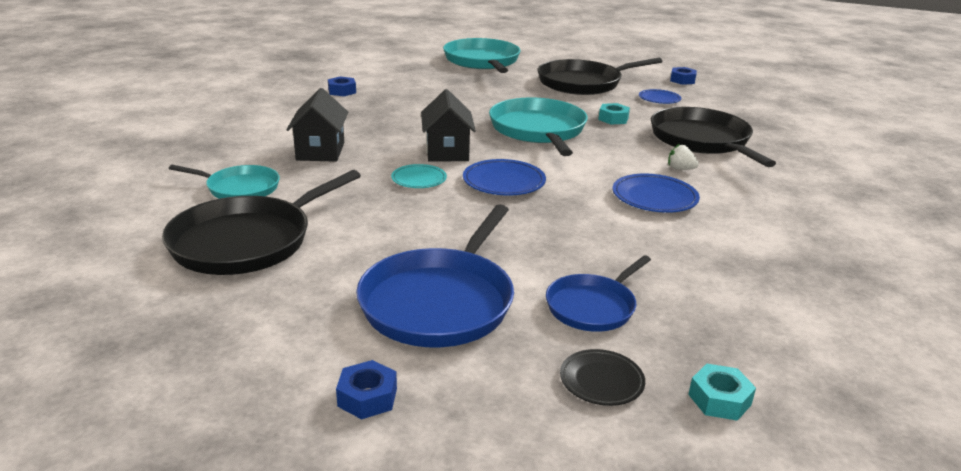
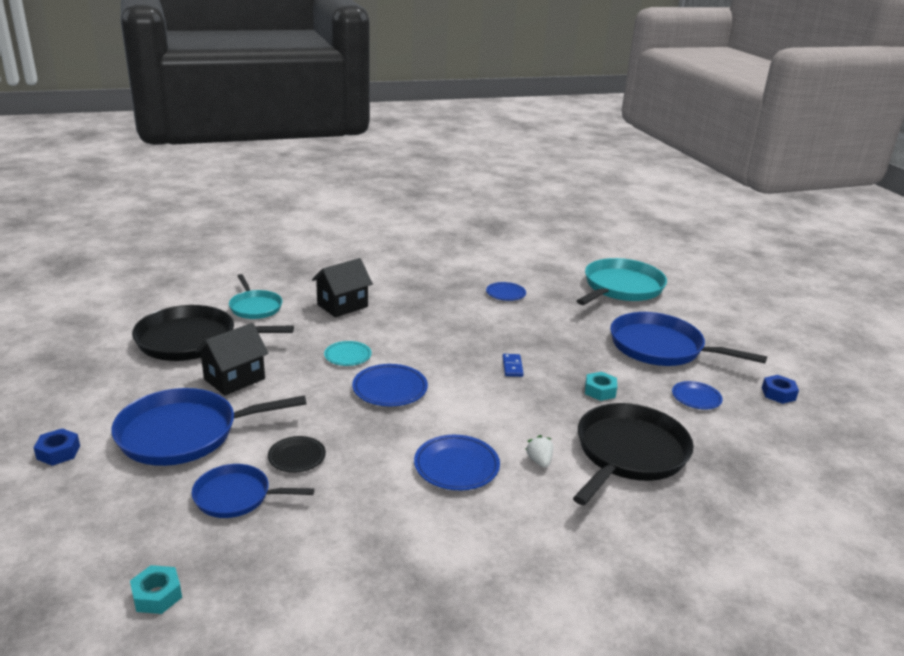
camera: 50 degrees right, 0 degrees up
(342, 91) = (454, 267): blue nut -> none
(422, 92) = (505, 294): none -> blue plate
(447, 152) = (410, 347): black house -> black house (234, 379)
(538, 130) = (512, 367): turquoise pan -> blue domino
(583, 83) = (661, 347): black pan -> blue pan
(601, 381) = (140, 533): black plate -> black plate (297, 457)

